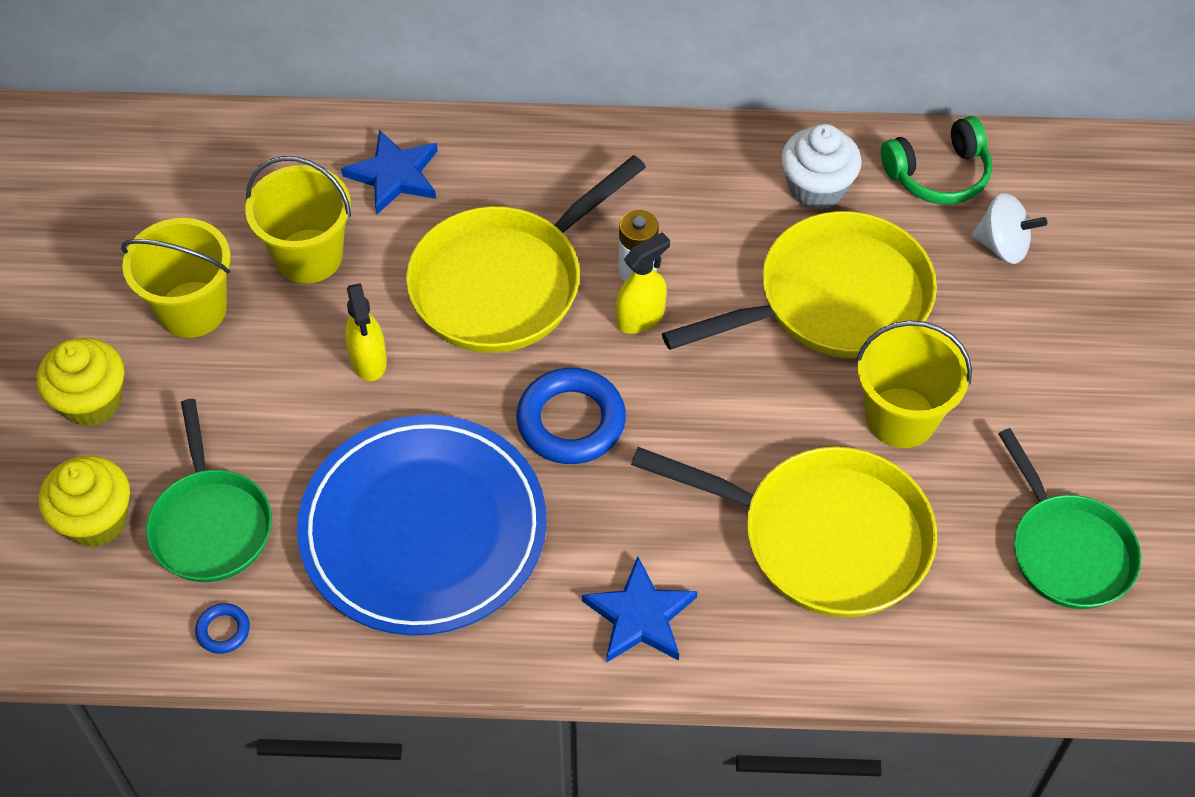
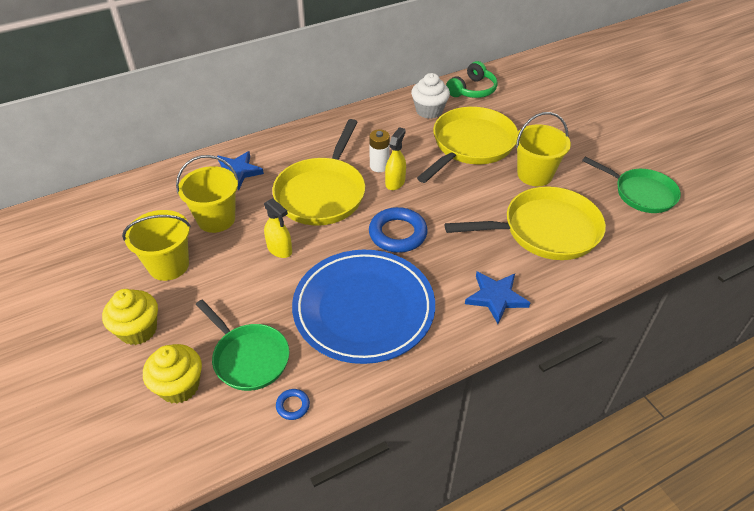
camera: 30 degrees left, 10 degrees down
(1002, 246) = (518, 103): white spinning top -> none

